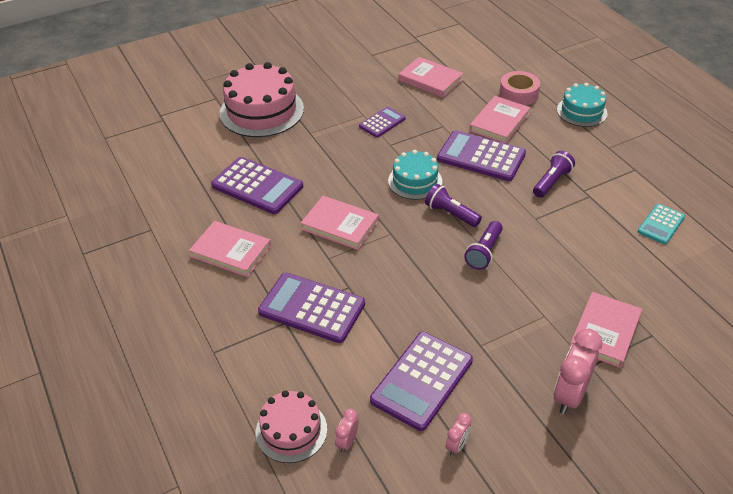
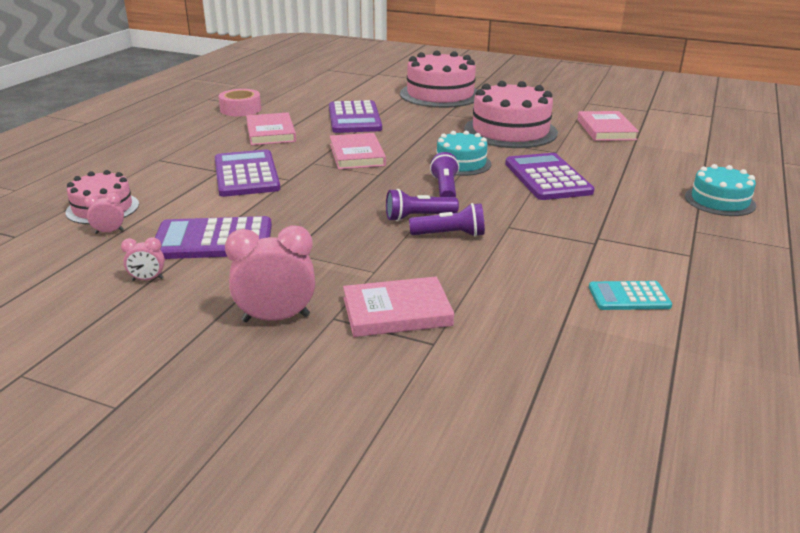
camera: 50 degrees right, 15 degrees down
(382, 123) = (510, 131): purple calculator -> pink cake
(499, 122) = (613, 171): pink book -> none
(518, 94) = (674, 166): pink tape -> pink tape (240, 109)
(551, 182) = (577, 218): purple flashlight -> purple flashlight (450, 235)

